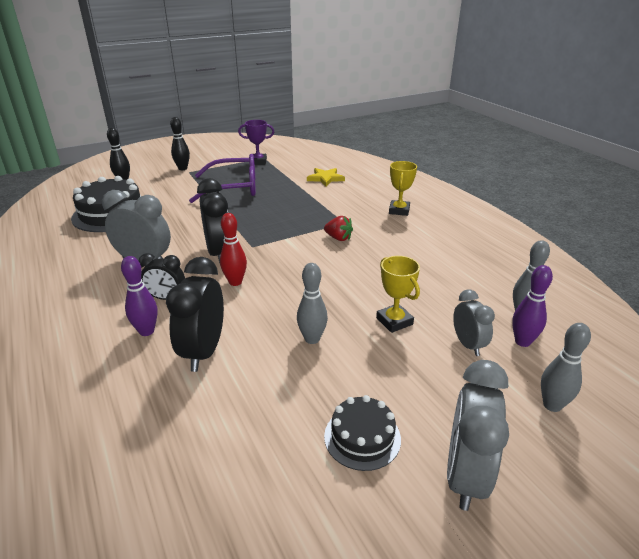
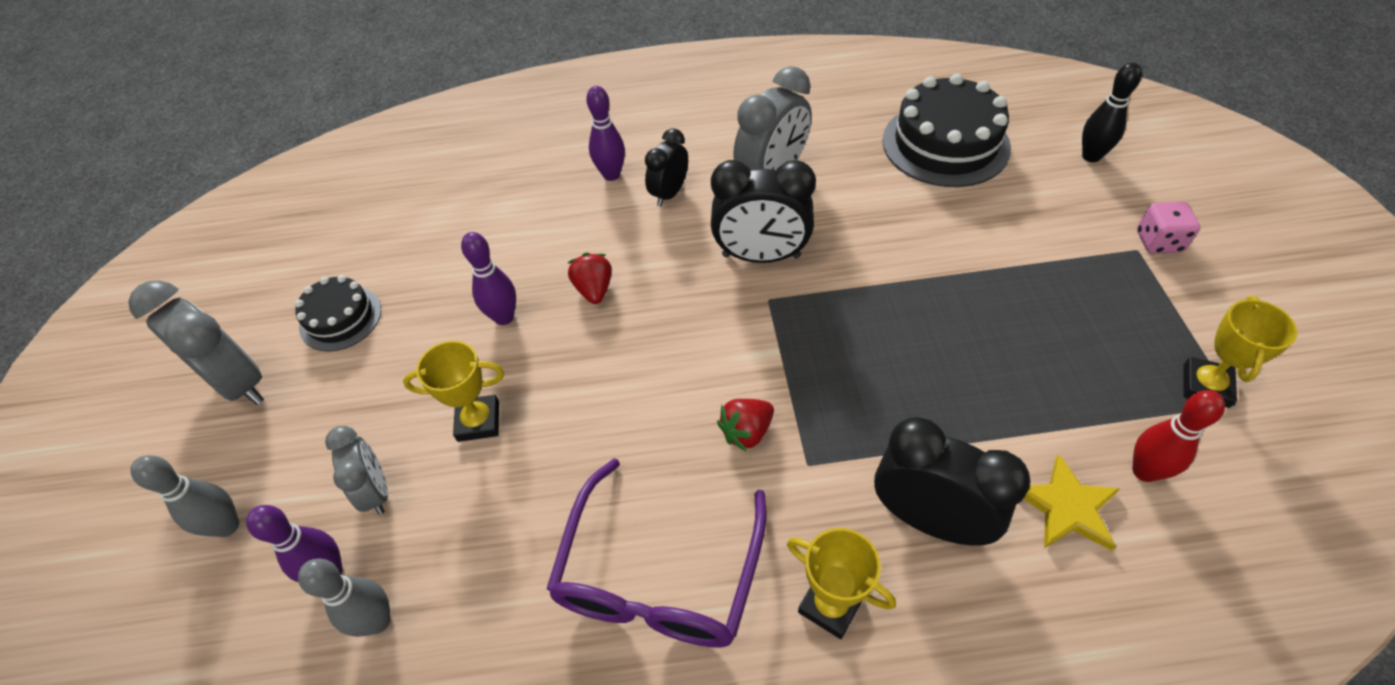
camera: 115 degrees right, 20 degrees up
(182, 168) = (1158, 241): black bowling pin -> pink dice
(203, 351) = (546, 217): black clock -> black clock (929, 519)
(234, 188) = (1032, 312): purple glasses -> purple glasses (658, 576)
(235, 282) = (672, 263): red bowling pin -> red bowling pin (1144, 471)
(258, 161) = (1205, 386): purple trophy -> yellow trophy
(270, 306) = (594, 289): none -> red strawberry
(312, 339) = (504, 317): grey bowling pin -> purple bowling pin
(468, 345) = (376, 491): grey clock -> grey clock turned 120 degrees counterclockwise

